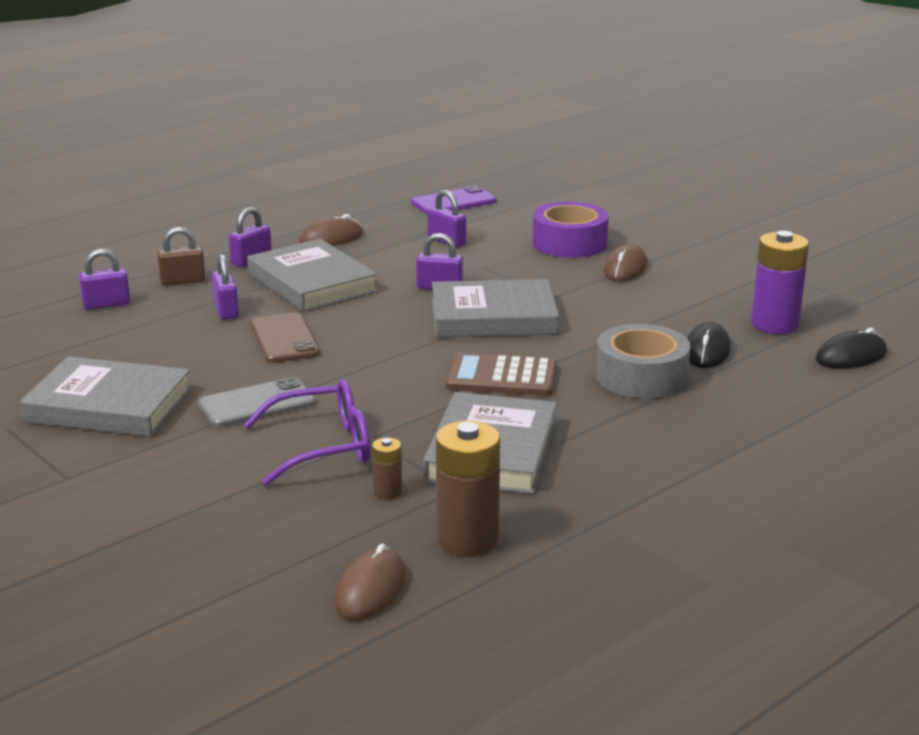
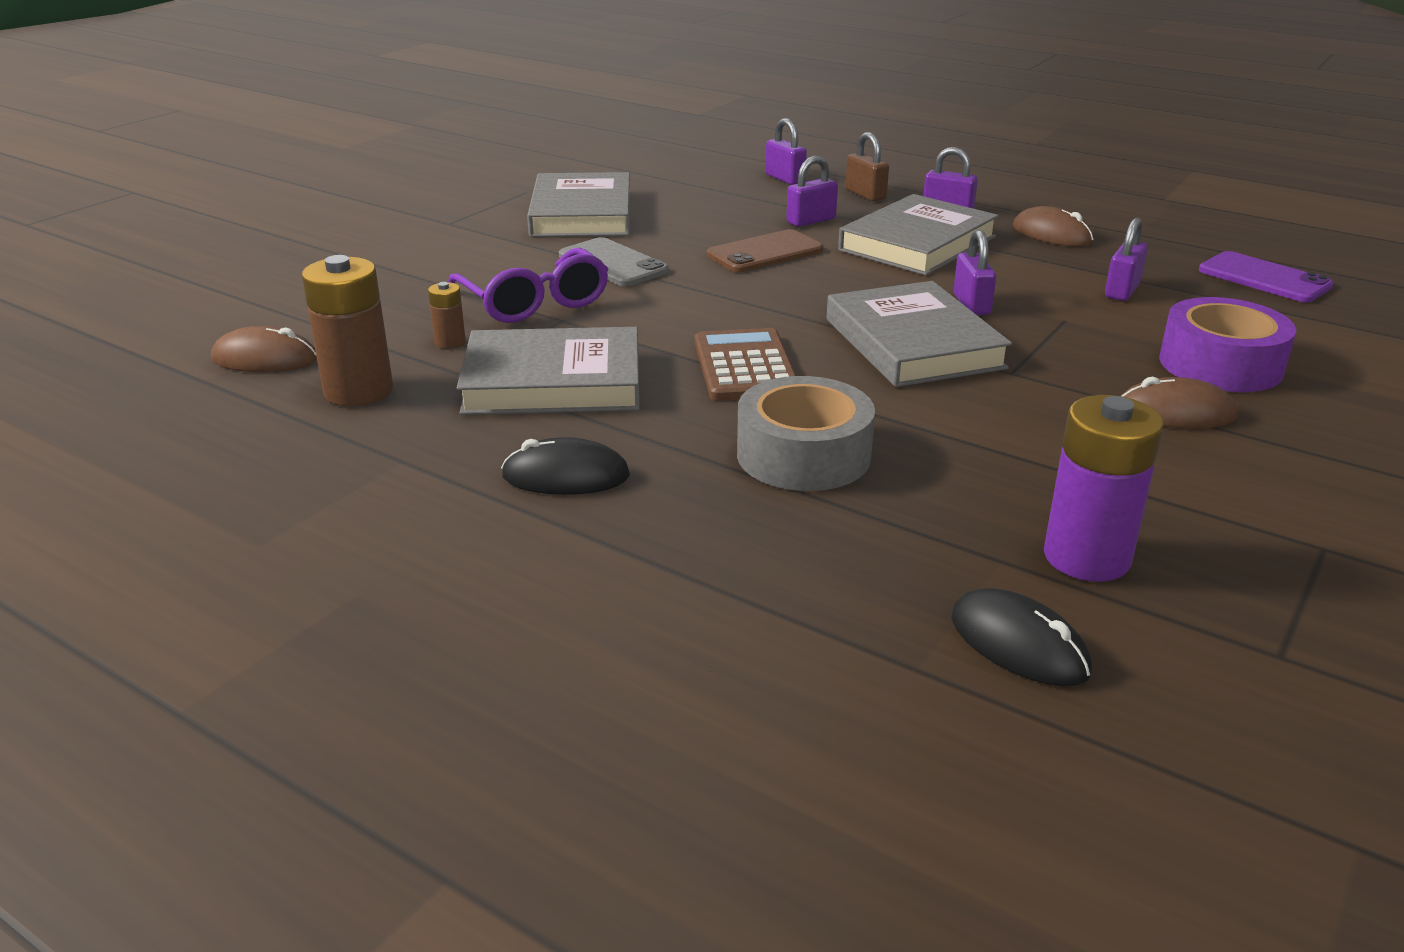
camera: 75 degrees right, 5 degrees up
(707, 351) = (929, 500): black mouse -> black mouse (566, 476)

